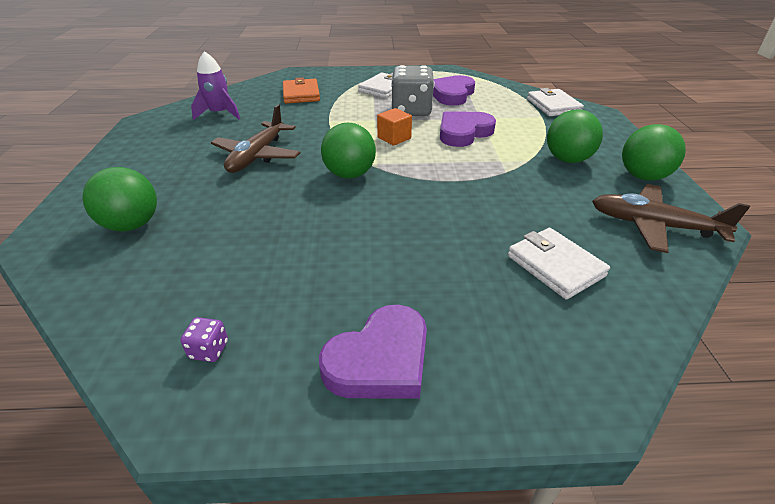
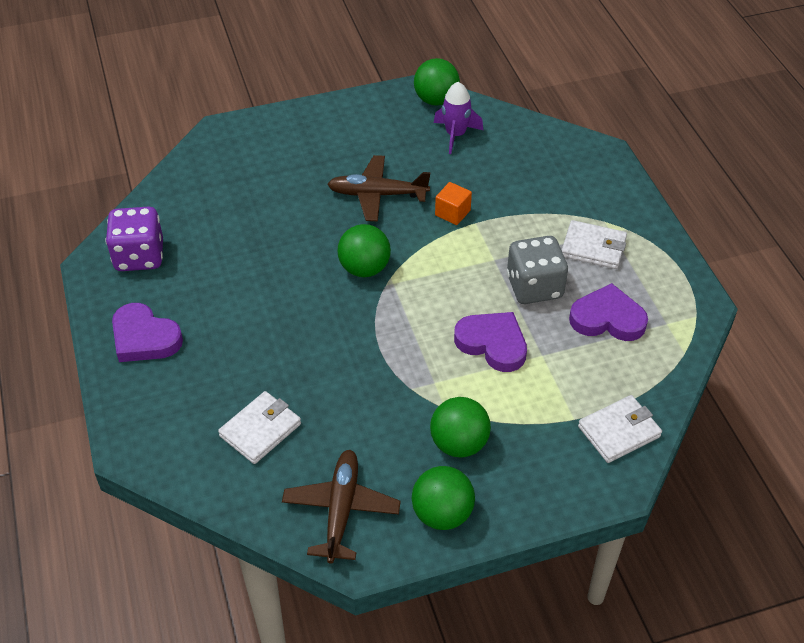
camera: 75 degrees right, 10 degrees up
(132, 225) = (250, 165): green ball -> green ball (436, 100)
(209, 350) = (139, 256): purple dice -> purple dice, size x2.41
(301, 94) = (537, 179): orange wallet -> none
(394, 138) = (454, 285): orange cube -> orange cube (452, 213)

